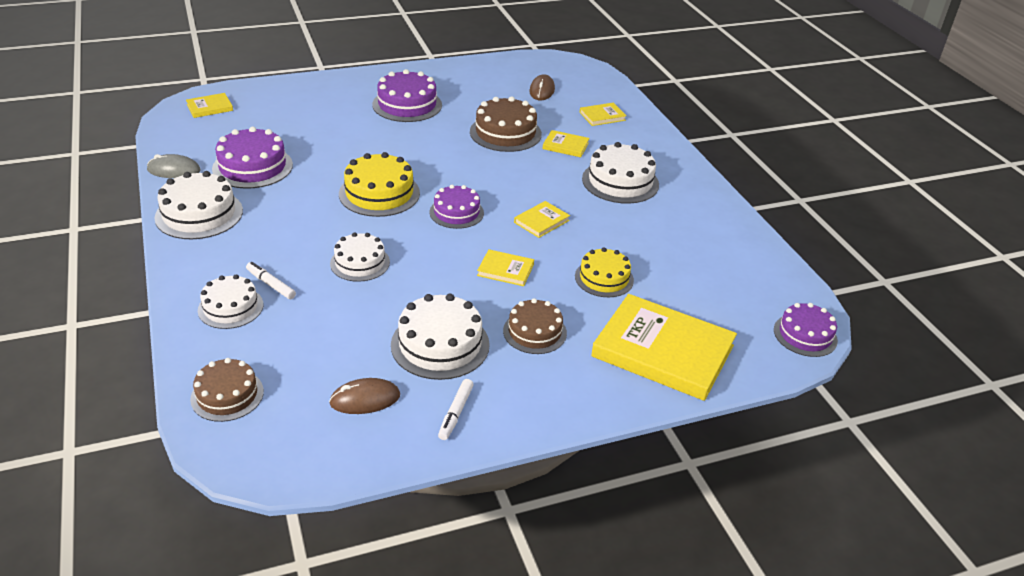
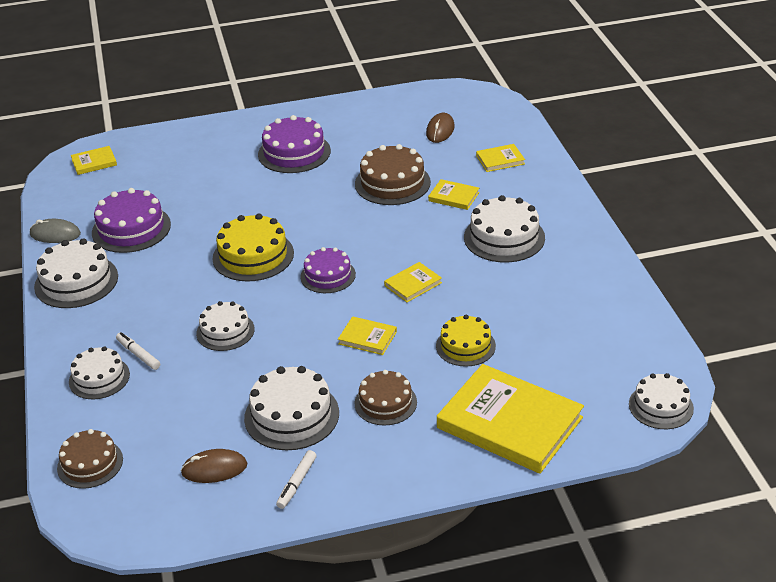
camera: 10 degrees right, 0 degrees up
(805, 335) = (661, 406): purple cake -> white cake

